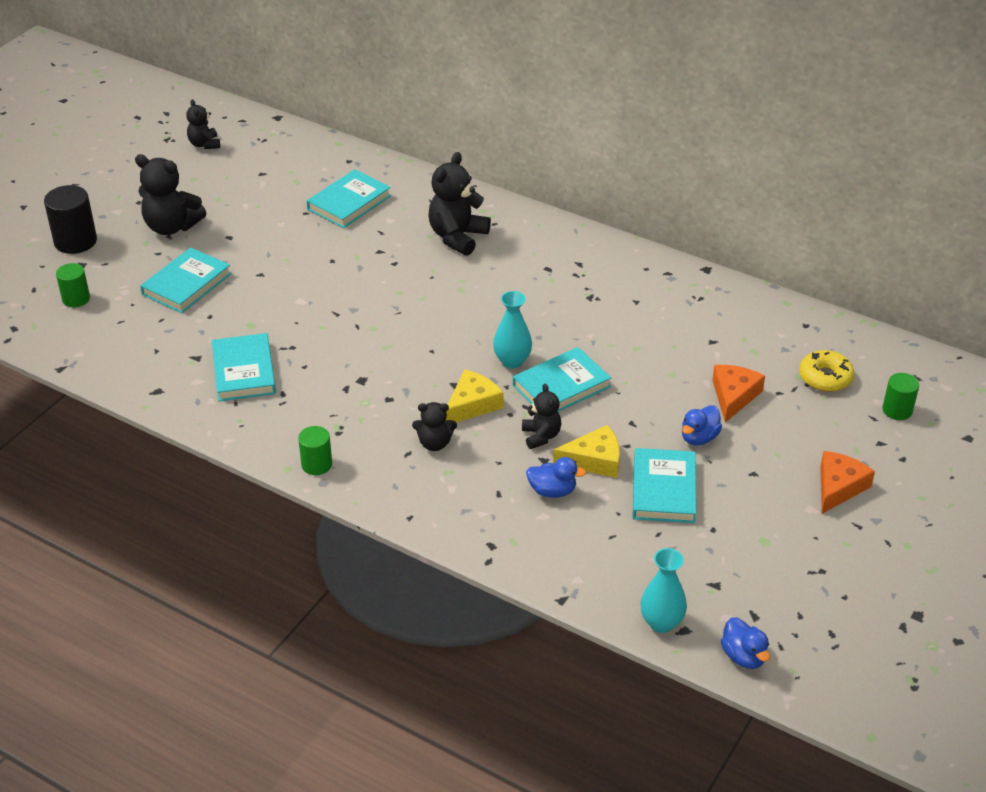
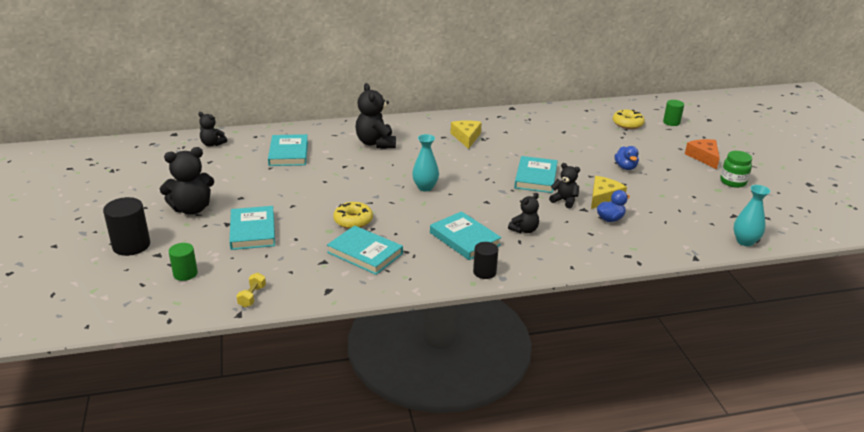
camera: 45 degrees left, 10 degrees down
(93, 357) = (252, 296): none -> yellow dumbbell
(204, 144) = (145, 163): black teddy bear -> black teddy bear (212, 144)
(288, 326) = (353, 220): none -> yellow donut
(316, 464) = (484, 272): green cylinder -> black cylinder
(472, 404) = (511, 205): yellow cheese -> yellow cheese (466, 137)
(512, 361) = (496, 179): turquoise vase -> turquoise vase (425, 187)
(663, 489) = (649, 193): turquoise book -> turquoise book (464, 239)
(734, 396) = (609, 146): orange cheese -> none
(743, 656) = (792, 234): blue duck -> none
(808, 544) = (733, 182): none -> green jar

